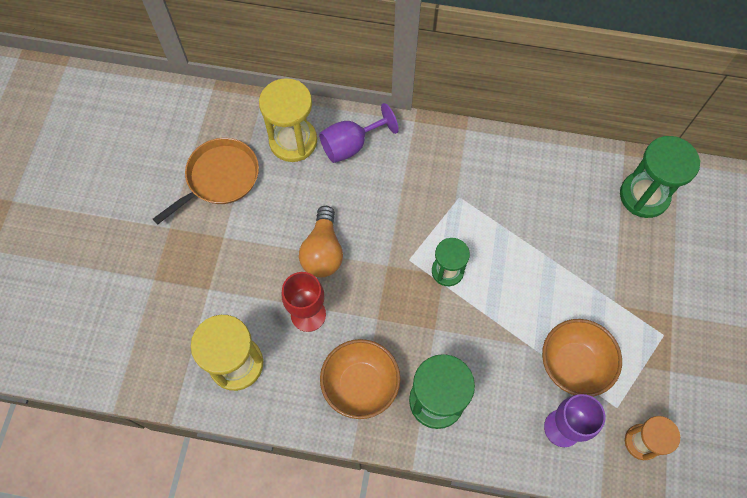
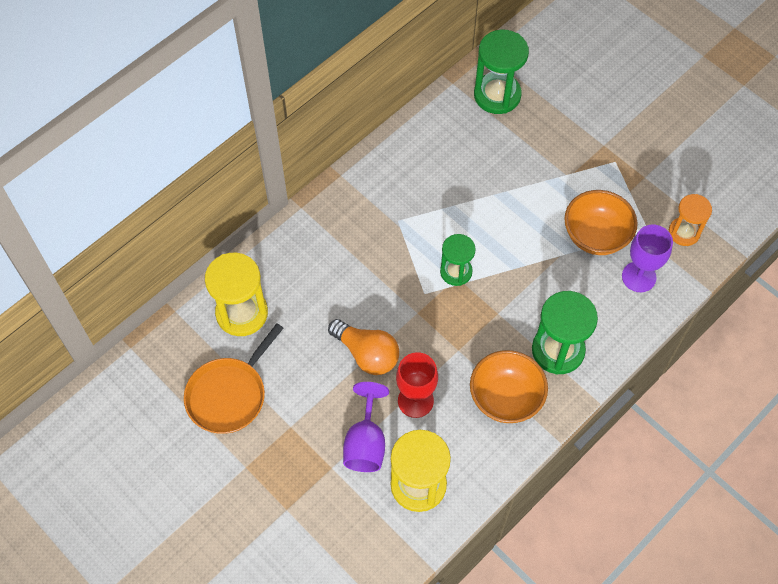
camera: 55 degrees left, 5 degrees down
(220, 178) = (229, 395): orange pan -> orange pan turned 135 degrees counterclockwise
(351, 145) = (284, 270): purple goblet -> purple goblet (365, 443)

